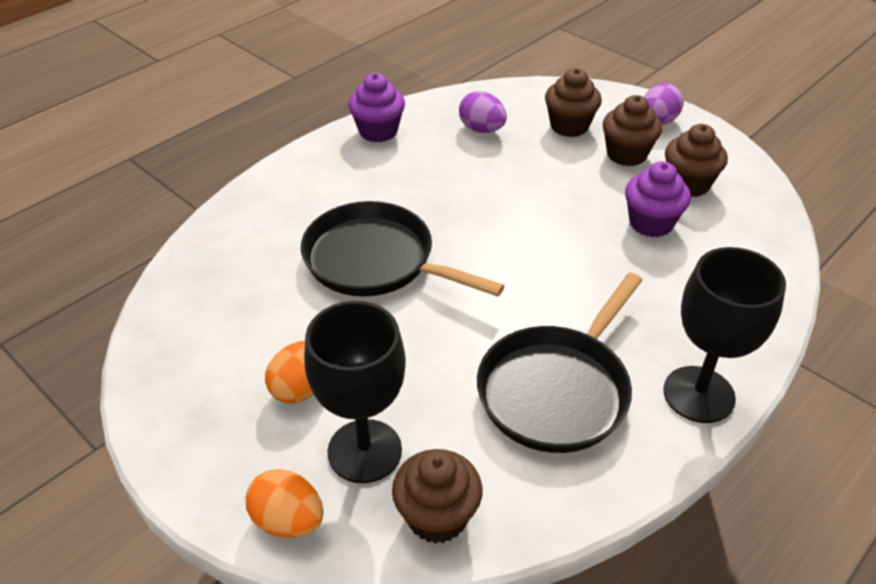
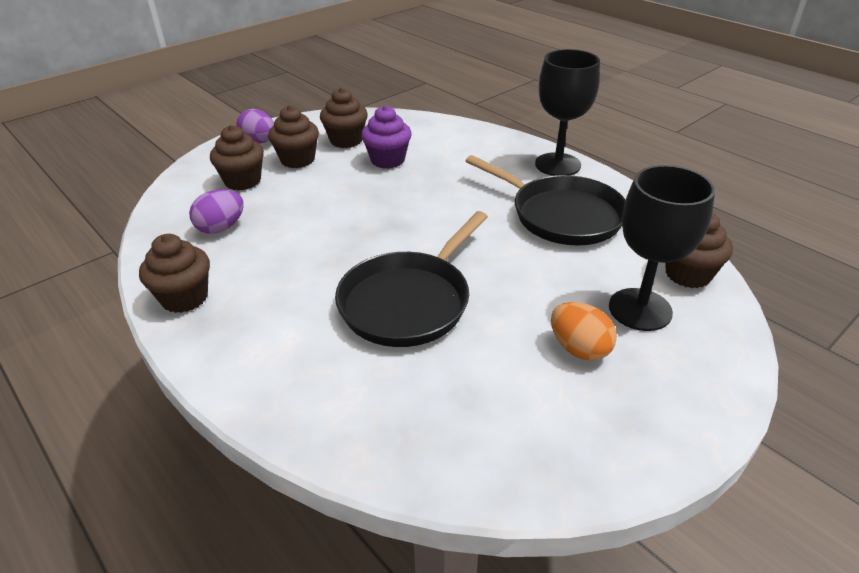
camera: 85 degrees left, 5 degrees down
(288, 520) = (721, 352): orange egg -> none
(378, 131) = (185, 298): purple cupcake -> brown cupcake

